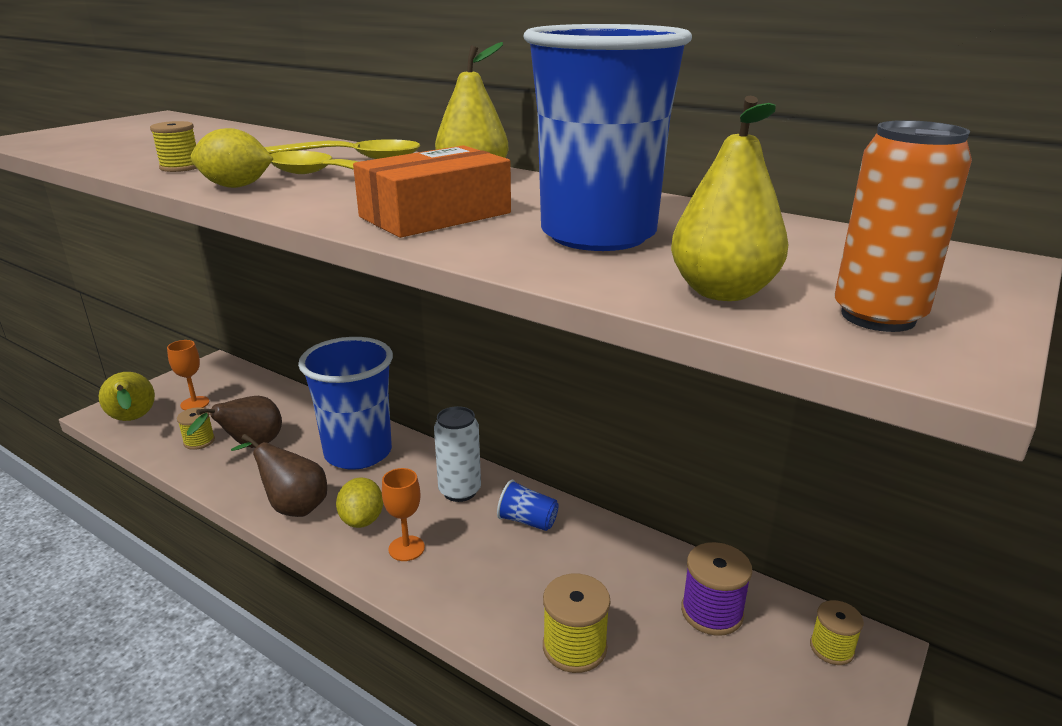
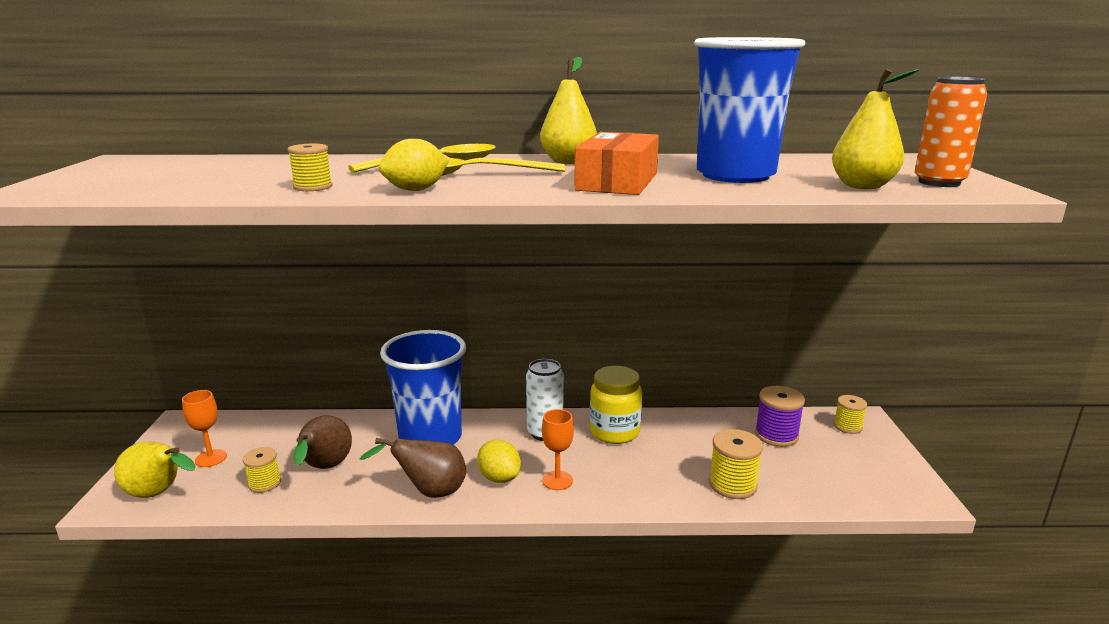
camera: 35 degrees left, 5 degrees down
(527, 521) = (614, 432): blue cup -> yellow jar

